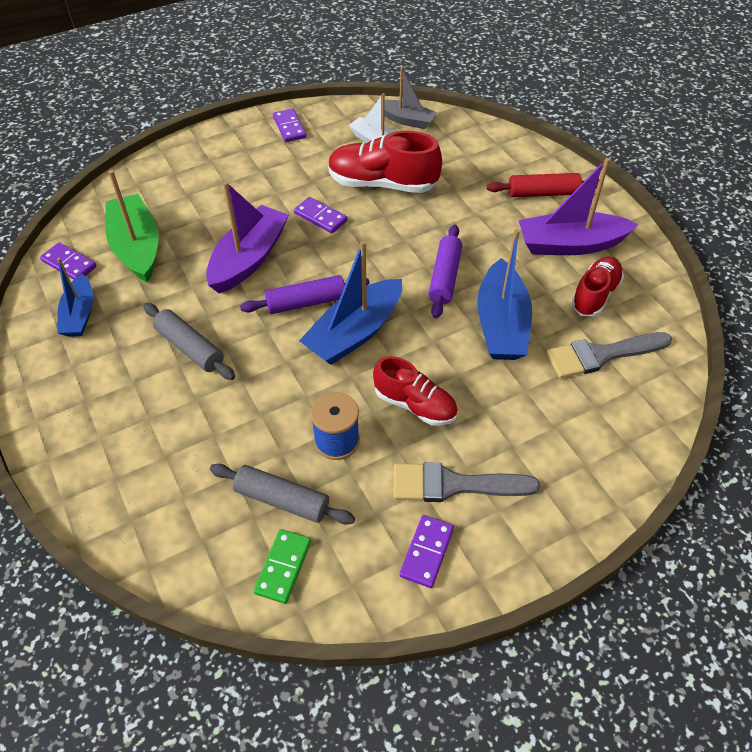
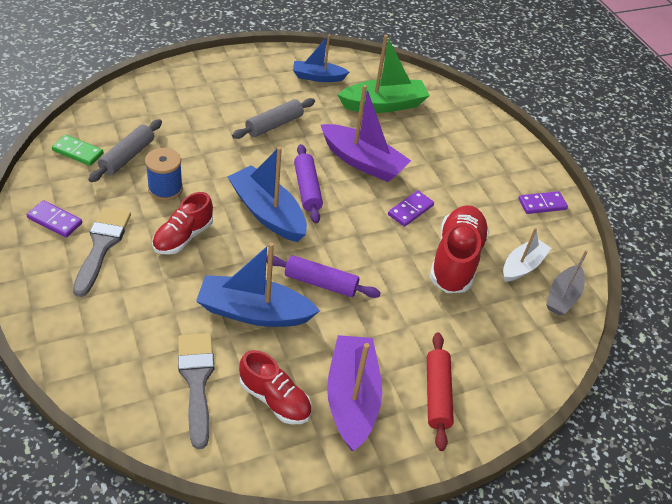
camera: 90 degrees right, 5 degrees down
(69, 264) = (369, 73): purple domino -> none

